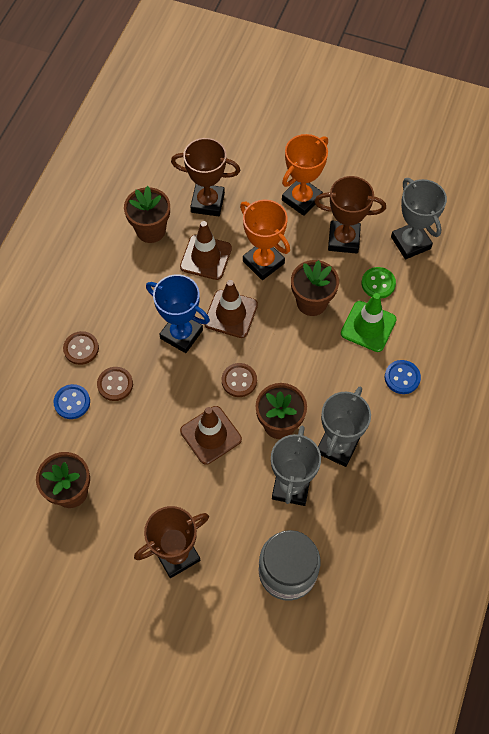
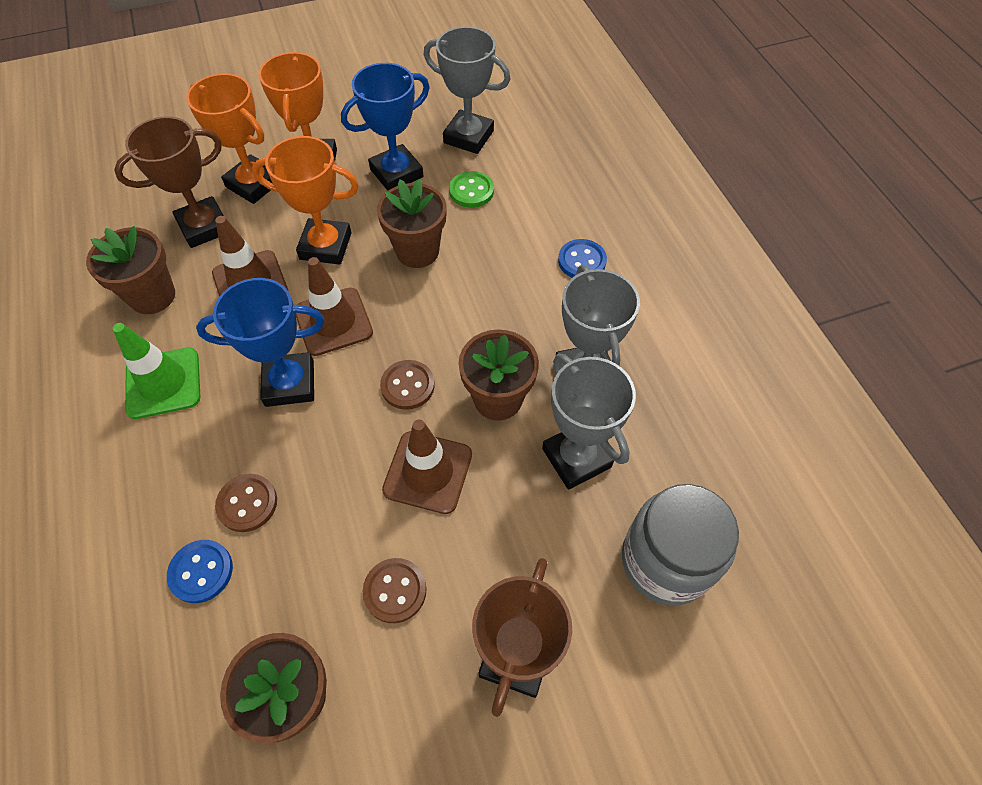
camera: 40 degrees left, 5 degrees down
(81, 348) = (161, 493): brown button -> brown button (395, 591)
(255, 191) = (254, 184): none -> orange trophy
(343, 239) = (396, 173): brown trophy -> blue trophy
(368, 326) = (500, 236): green traffic cone -> green traffic cone (163, 383)

